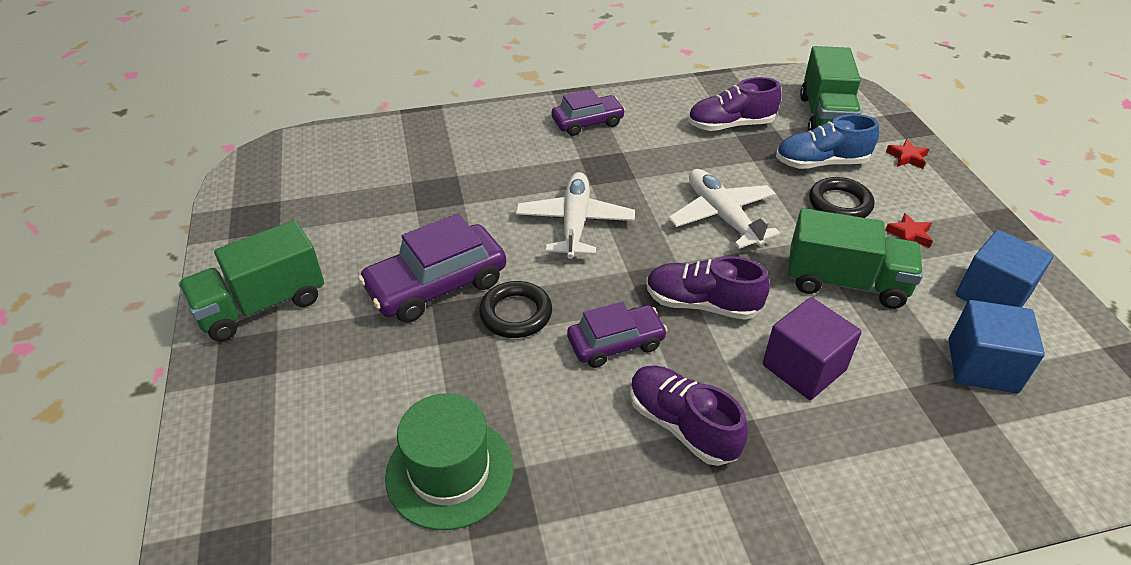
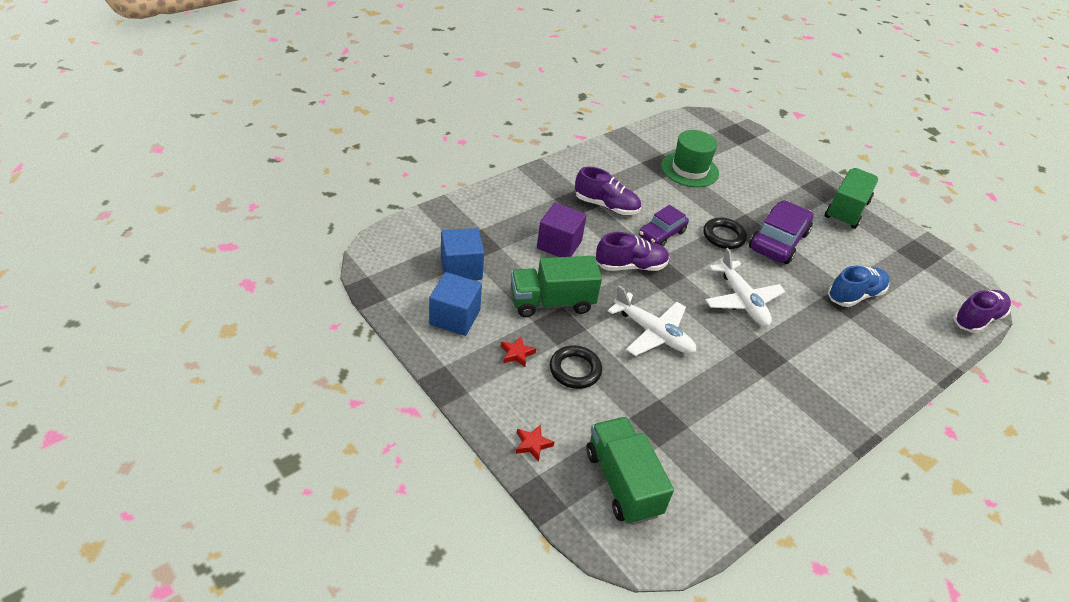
camera: 150 degrees right, 0 degrees up
(587, 122) = (815, 402): purple car -> none
(730, 125) = (700, 439): purple shoe -> purple shoe (977, 319)
(821, 163) = (604, 412): blue shoe -> blue shoe (855, 295)

